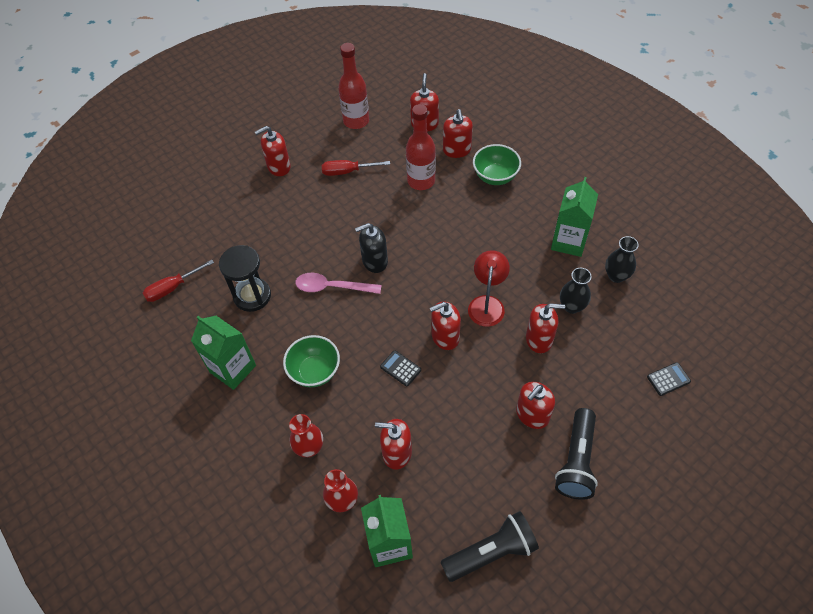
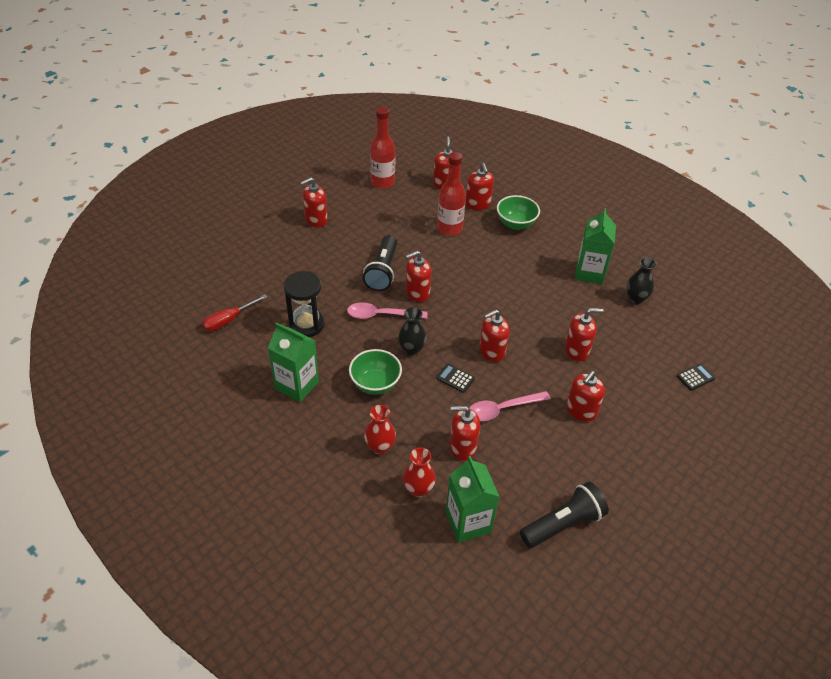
camera: 10 degrees left, 10 degrees down
(348, 171) = (381, 222): red screwdriver -> none
(374, 261) = (417, 293): black soap dispenser -> red soap dispenser
(445, 409) = (502, 409): none -> pink spoon
(487, 304) = (525, 324): red lamp -> none
(572, 306) = (601, 323): black vase -> black vase (411, 349)
(576, 461) = (627, 445): black flashlight -> black flashlight (382, 271)

